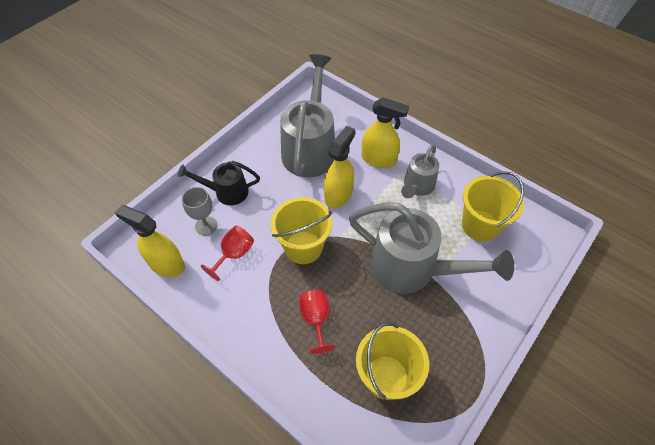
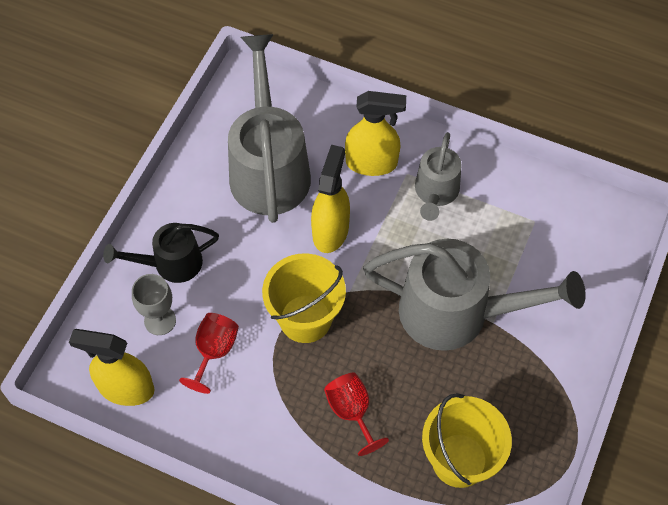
camera: 15 degrees left, 5 degrees up
(480, 225) = (532, 231): yellow bucket -> none

